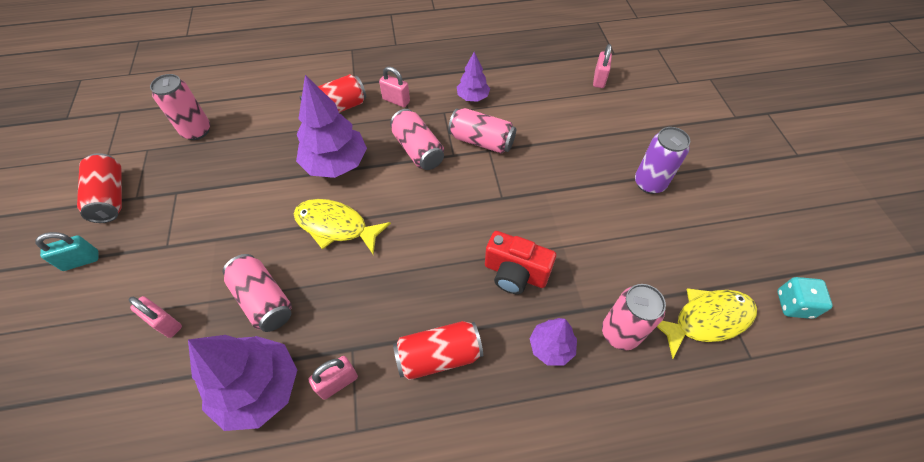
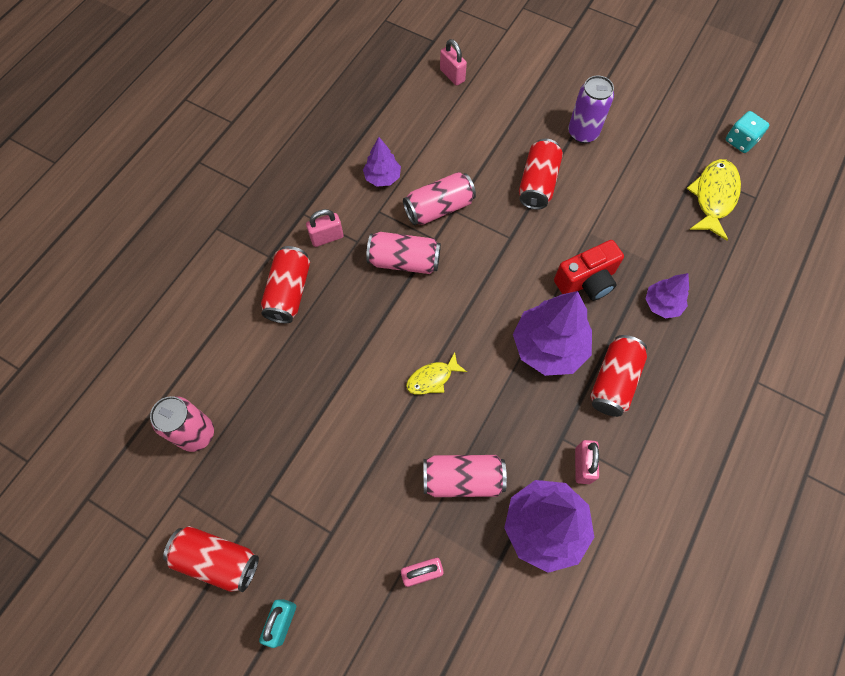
camera: 50 degrees left, 10 degrees up
(335, 164) = (359, 335): purple tree -> purple tree (549, 347)
(336, 226) = (432, 378): yellow fish -> yellow fish, size x0.59
(569, 184) = (537, 183): none -> red can
(620, 333) = (684, 254): pink can -> none

